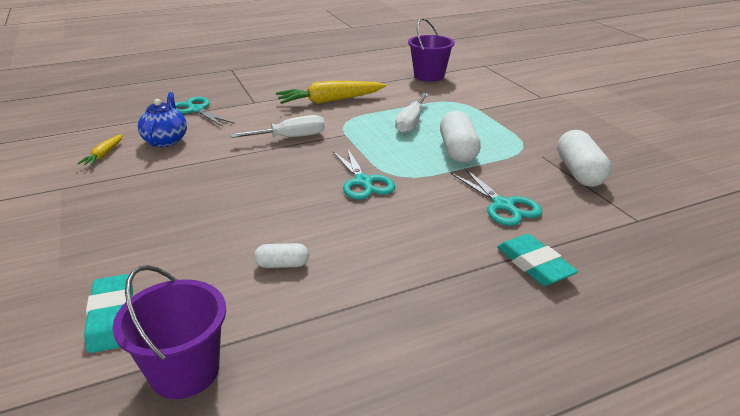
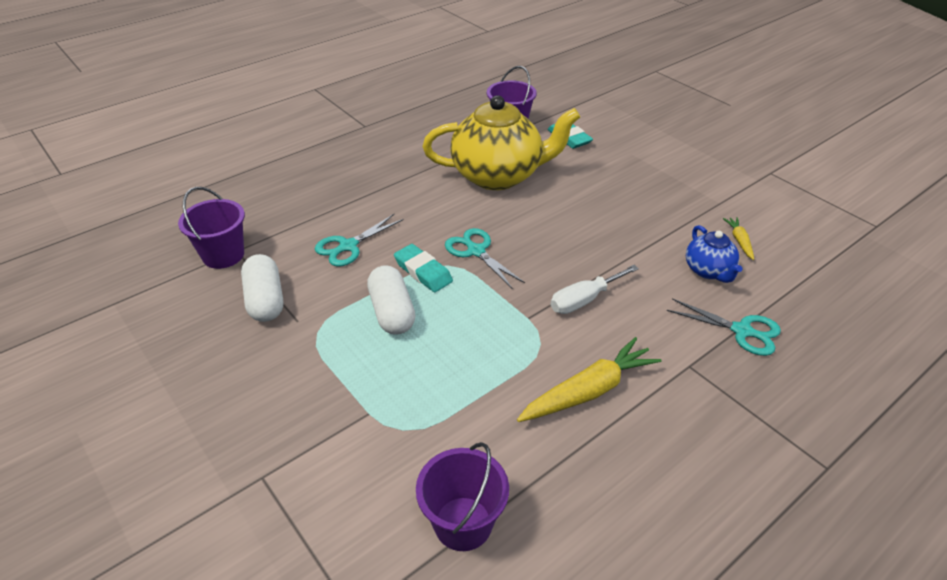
camera: 165 degrees right, 10 degrees up
(282, 264) = (498, 176): white capsule -> yellow teapot
(411, 123) = (457, 356): white screwdriver -> none
(503, 205) = (348, 246): turquoise scissors -> turquoise scissors turned 90 degrees counterclockwise
(534, 264) = (331, 201): turquoise eraser -> turquoise eraser (423, 272)
(651, 217) = (223, 255): none -> purple bucket

